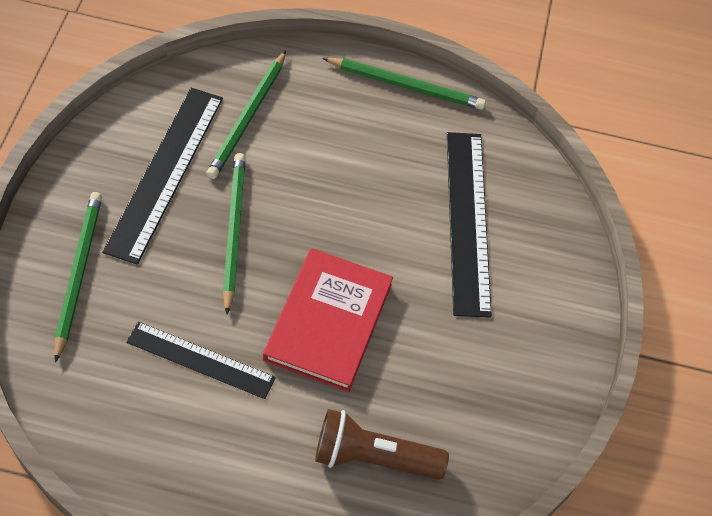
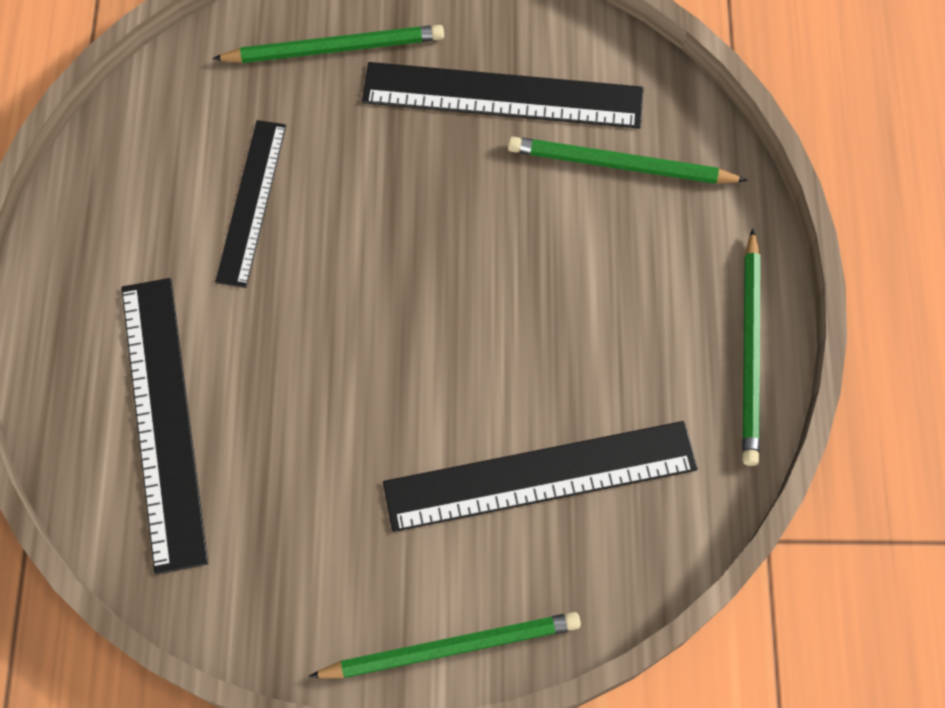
camera: 85 degrees right, 10 degrees up
(234, 230) = (439, 192): green pencil -> green pencil (451, 647)
(328, 321) = (336, 330): red book -> none
(373, 457) = (163, 420): brown flashlight -> black ruler

